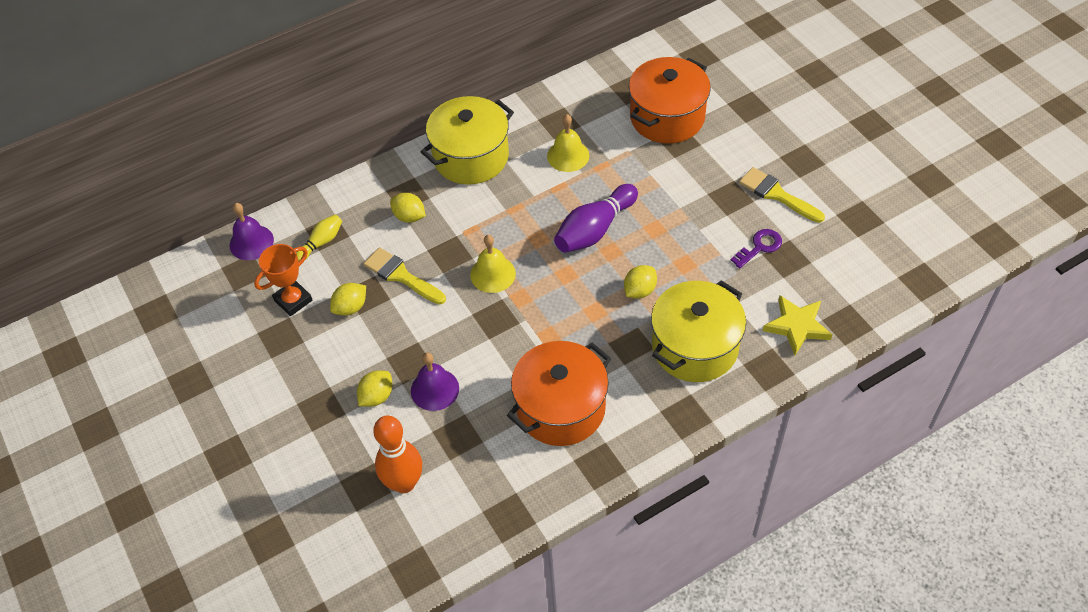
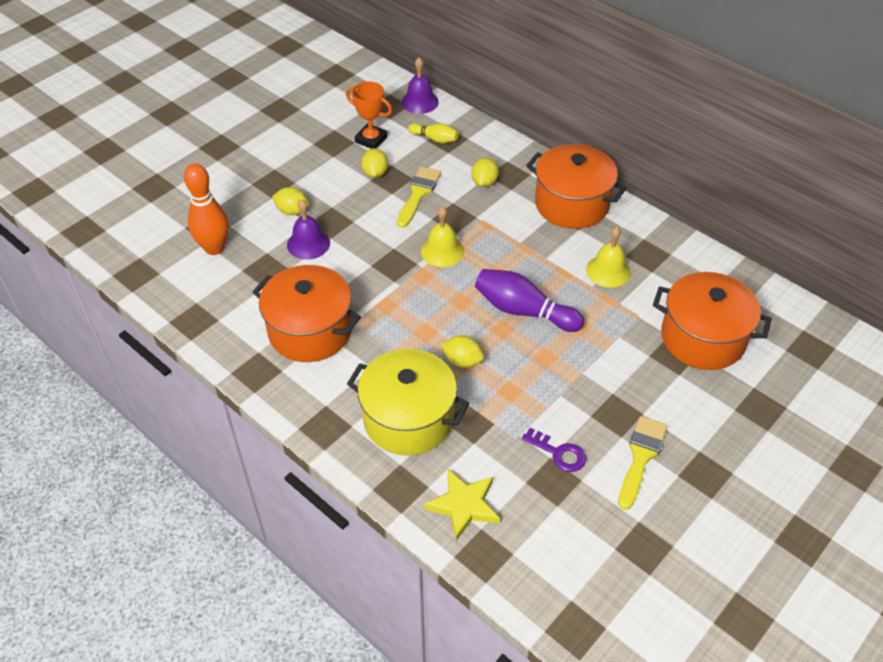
camera: 70 degrees right, 5 degrees down
(351, 307) = (375, 173): yellow lemon -> yellow lemon turned 60 degrees clockwise
(471, 157) = (572, 204): yellow pot -> orange pot

